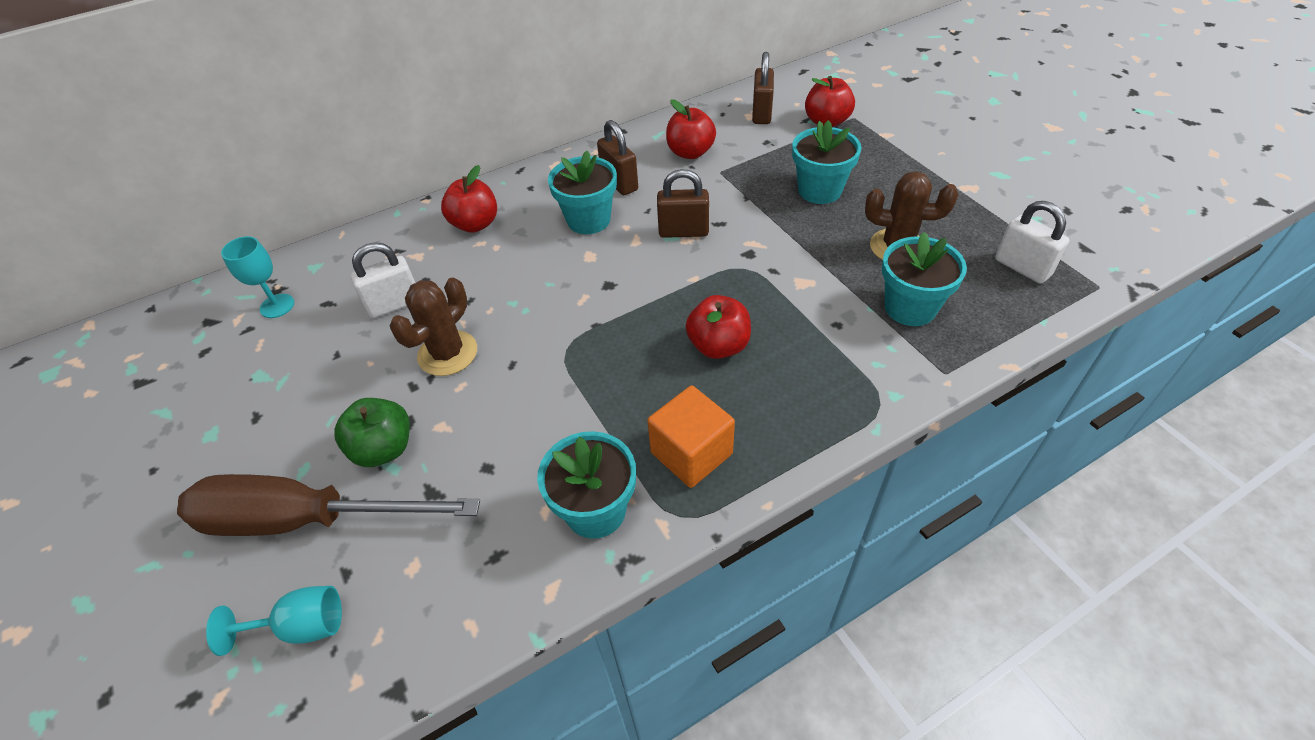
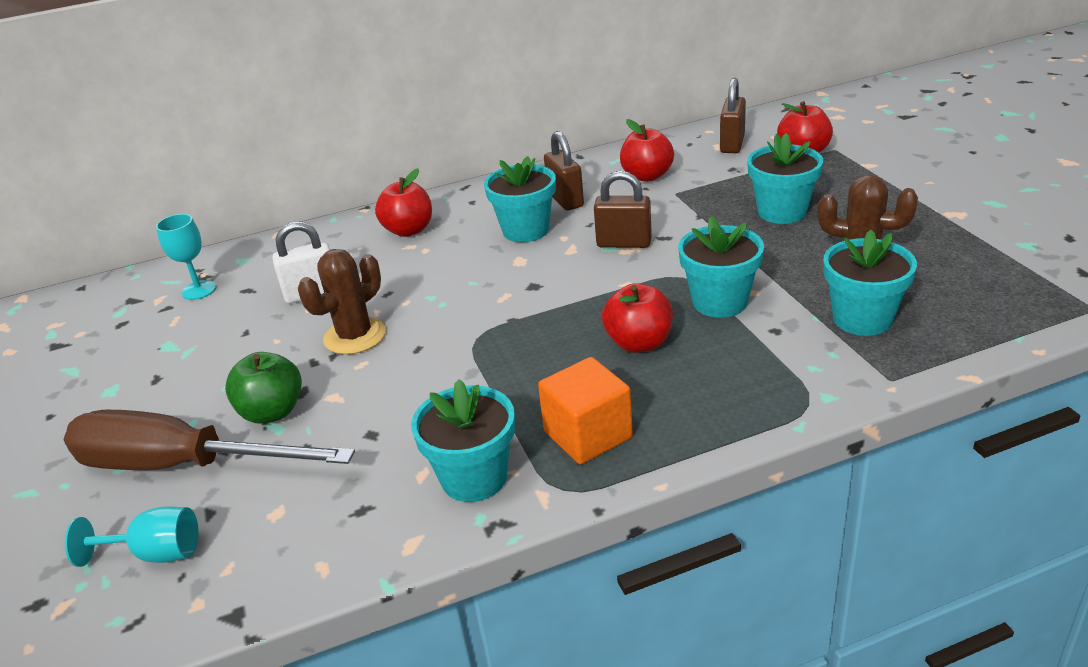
camera: 10 degrees right, 15 degrees down
(782, 295) = (719, 302): none -> turquoise flower pot
(1022, 267) = (1003, 288): white padlock -> none

